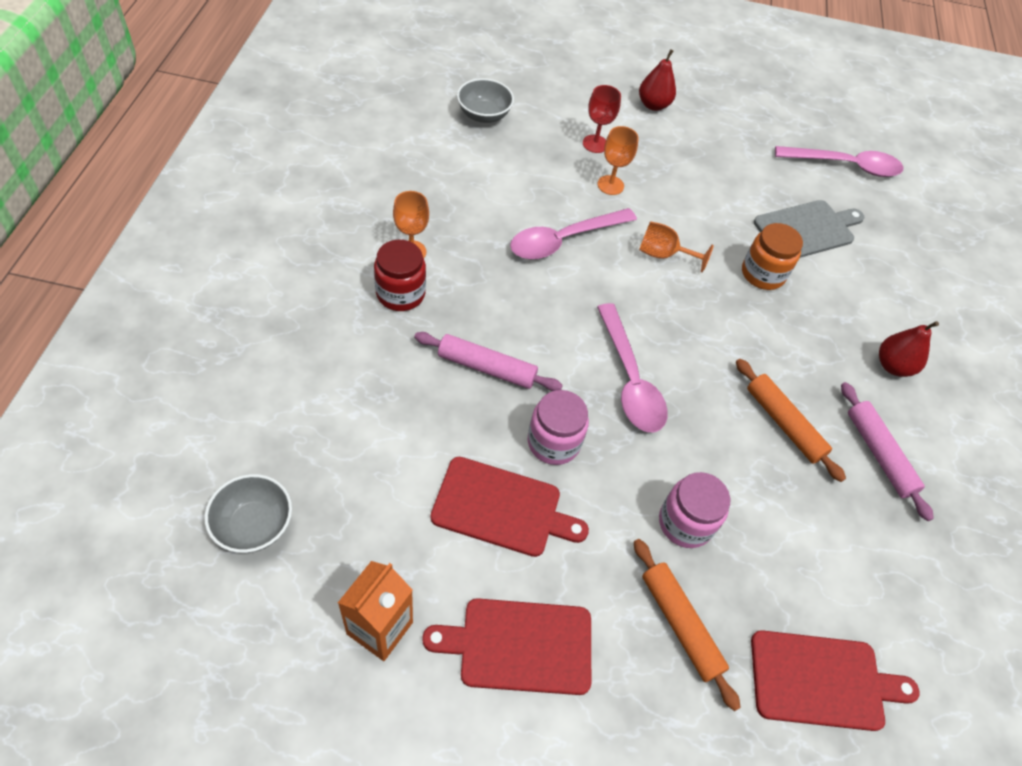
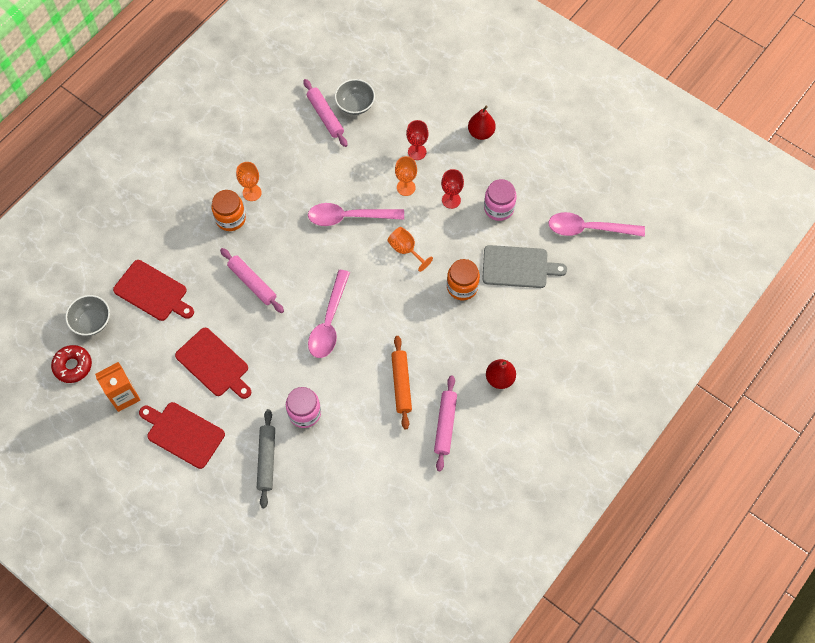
camera: 35 degrees right, 10 degrees up
(256, 616) = (73, 366): none -> red donut
(400, 293) = (230, 218): red jar -> orange jar
(454, 137) = (325, 116): none -> pink rolling pin
(553, 442) = (262, 340): pink jar -> pink jar (498, 208)
(674, 182) = (451, 200): none -> red goblet
(680, 624) = (267, 460): orange rolling pin -> grey rolling pin
(822, 681) = (319, 518): red cutting board -> red cutting board (152, 292)
(845, 166) = (588, 229): pink spoon -> pink spoon turned 150 degrees clockwise

